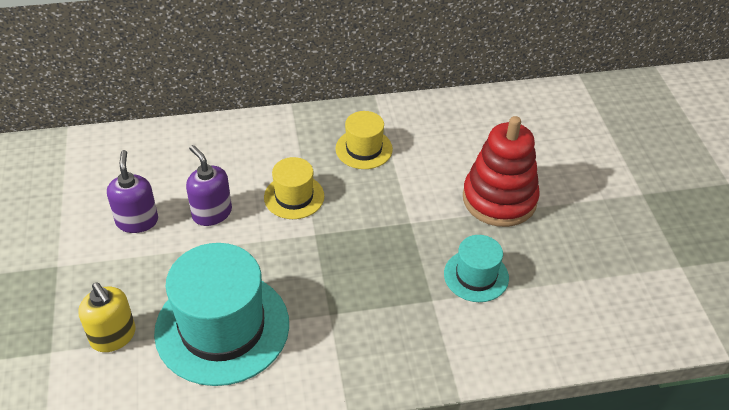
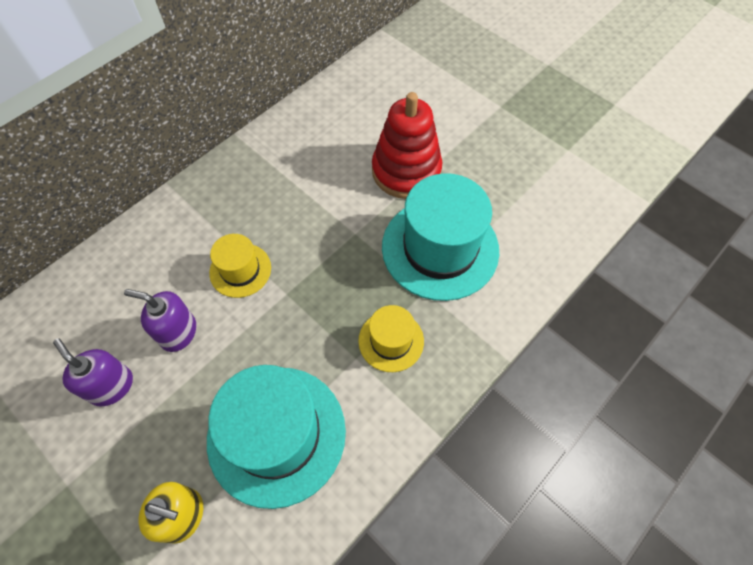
camera: 35 degrees left, 15 degrees up
(364, 149) = (265, 189): yellow hat -> yellow hat (391, 341)
(476, 276) = (440, 248): turquoise hat -> turquoise hat, size x1.95

